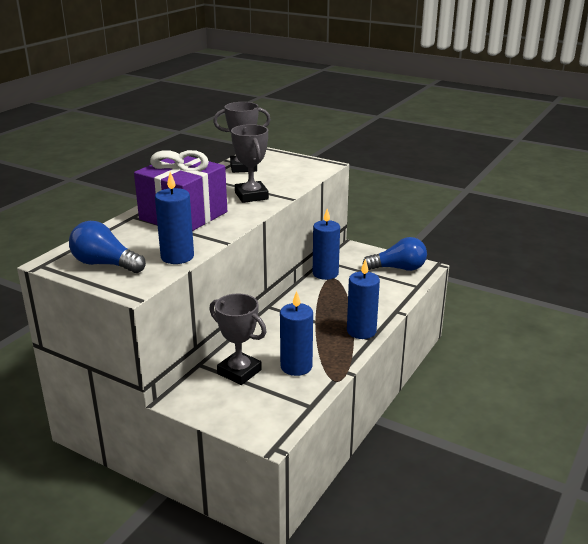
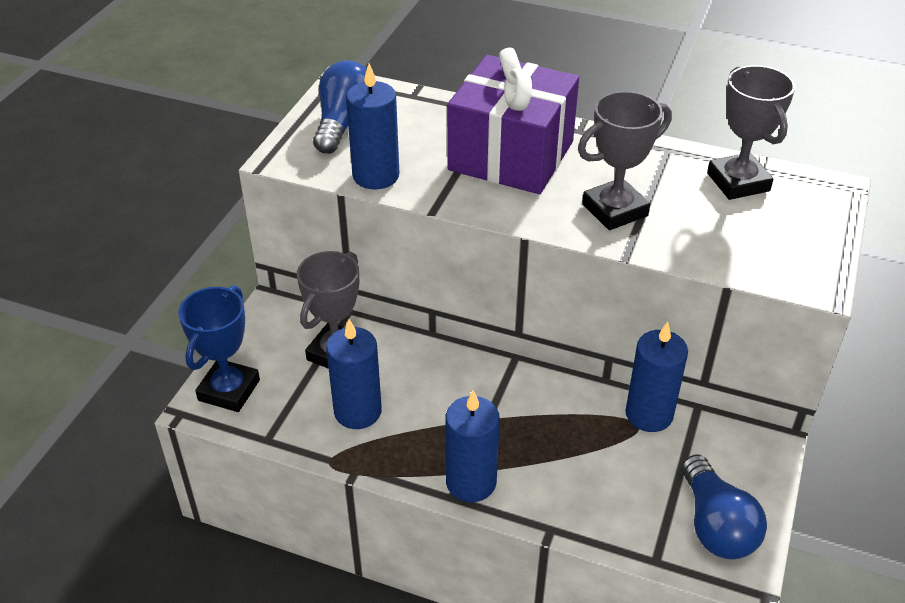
camera: 80 degrees right, 15 degrees up
(258, 422) = (229, 390): none -> blue trophy

